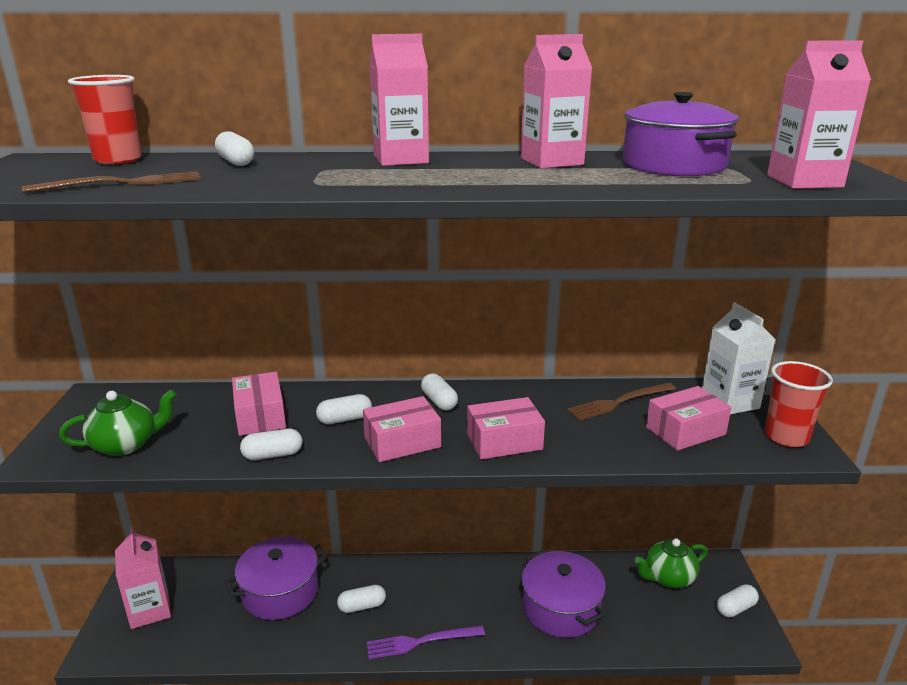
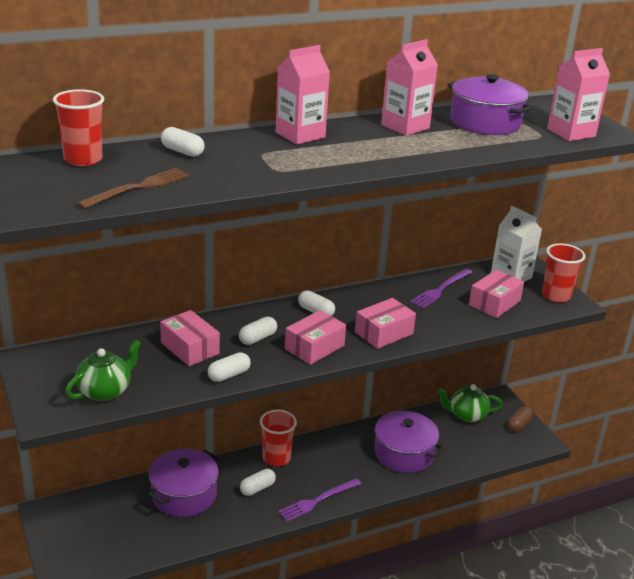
camera: 25 degrees left, 5 degrees up
(150, 610) = (82, 535): pink carton -> none
(405, 574) = (276, 458): none -> red cup
(619, 402) = (441, 289): brown fork -> purple fork
(668, 578) = (467, 415): green teapot -> green teapot turned 45 degrees clockwise
(735, 608) = (518, 425): white capsule -> brown capsule

